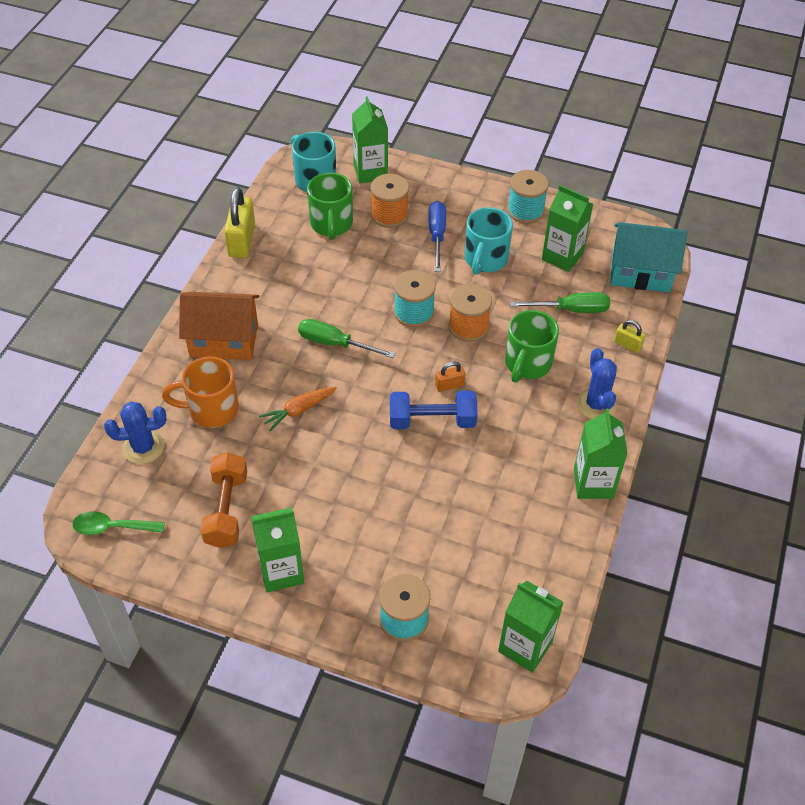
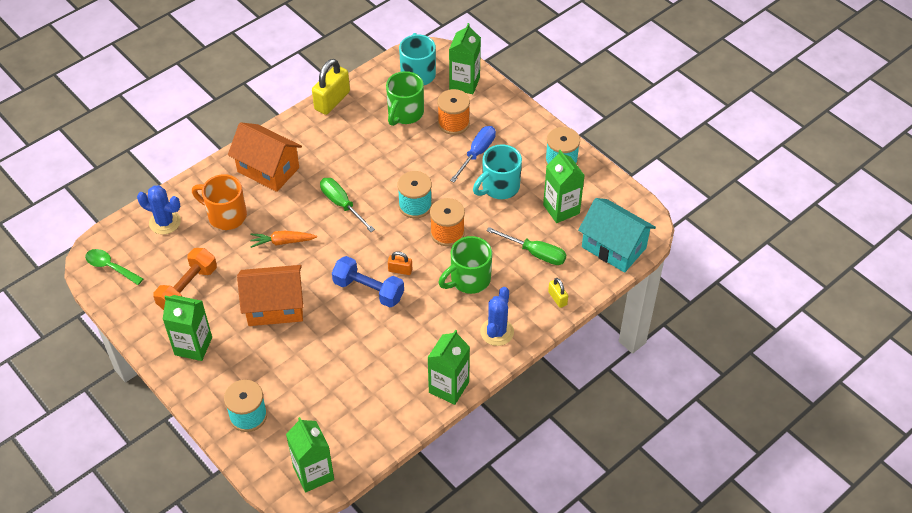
camera: 30 degrees right, 0 degrees up
(343, 484) = (275, 307): none -> orange house

